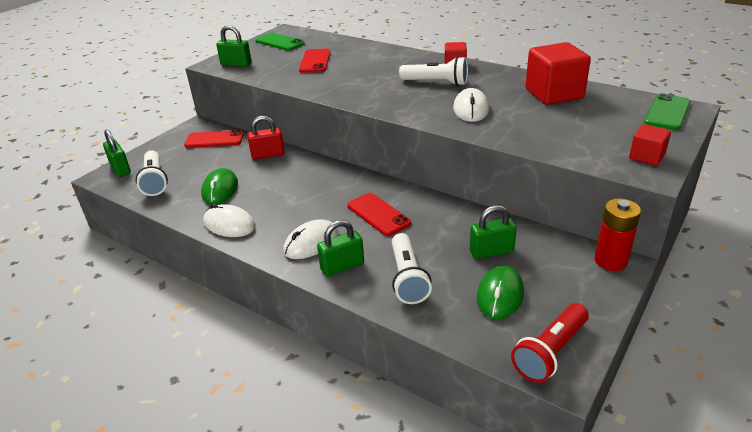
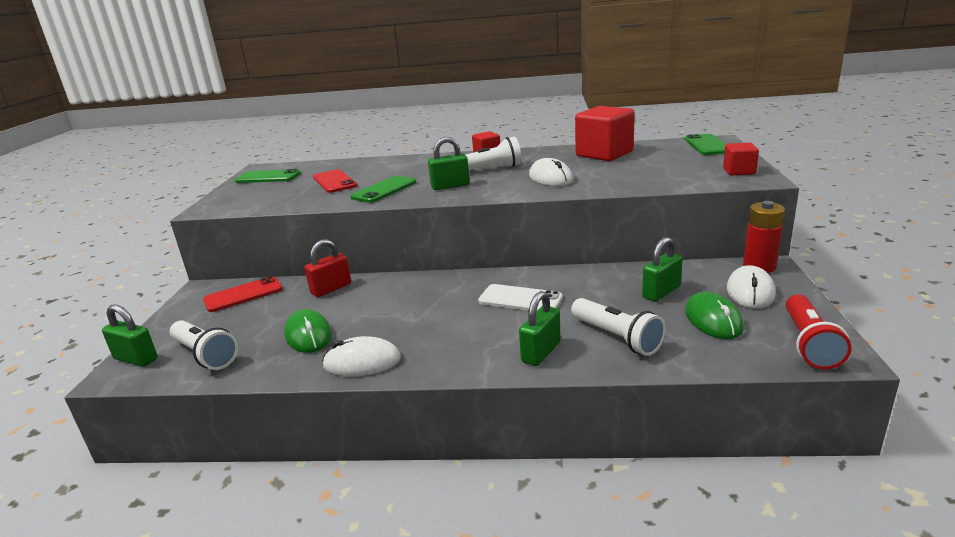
camera: 30 degrees left, 10 degrees down
(236, 64) = (238, 203): green padlock -> green padlock (450, 186)
(311, 242) = (481, 345): white mouse -> white mouse (750, 291)
(337, 81) = (384, 190): none -> green phone
(378, 214) = (520, 299): red phone -> white phone

